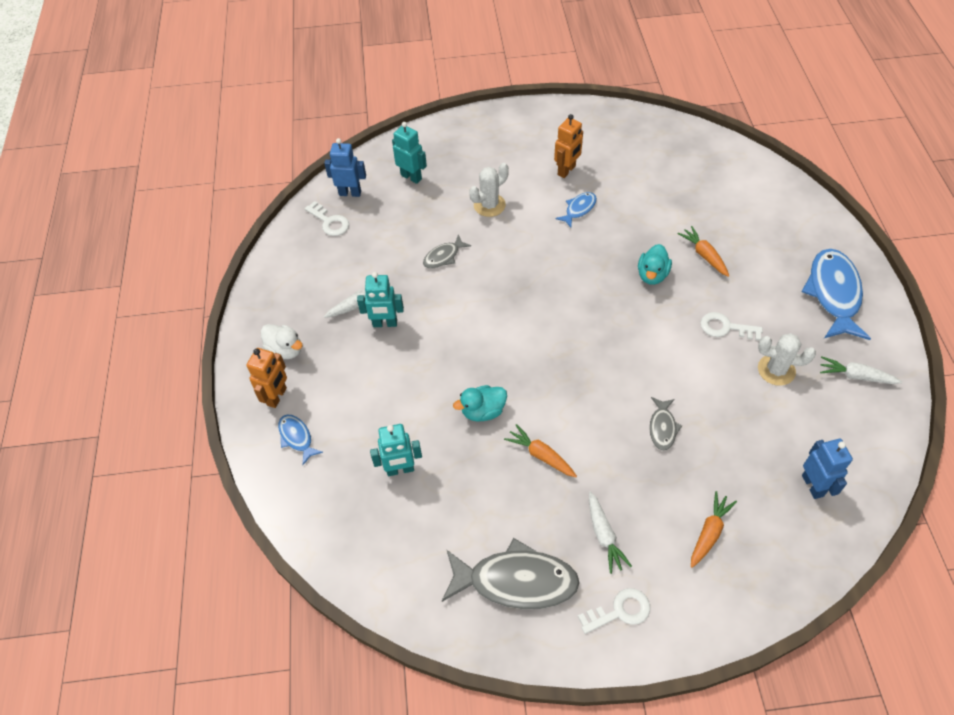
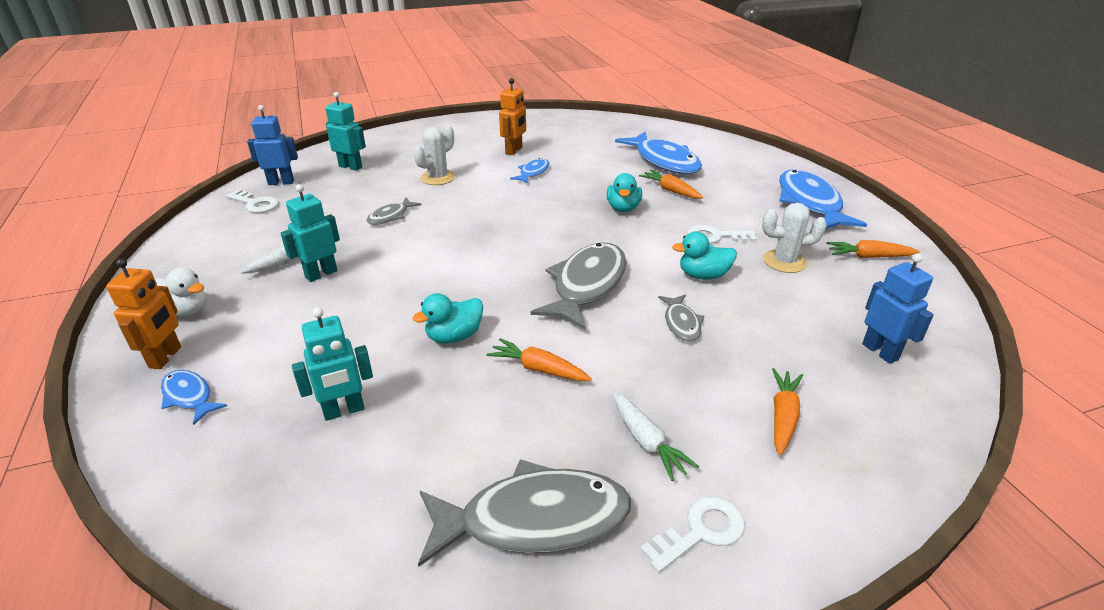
camera: 15 degrees left, 20 degrees down
(385, 323) = (321, 274): turquoise robot -> turquoise robot turned 150 degrees clockwise
(596, 372) = (586, 285): none -> grey fish
(698, 376) = (703, 275): none -> turquoise duck
(711, 207) = (664, 161): none -> blue fish
(855, 376) = (868, 257): white carrot -> orange carrot

